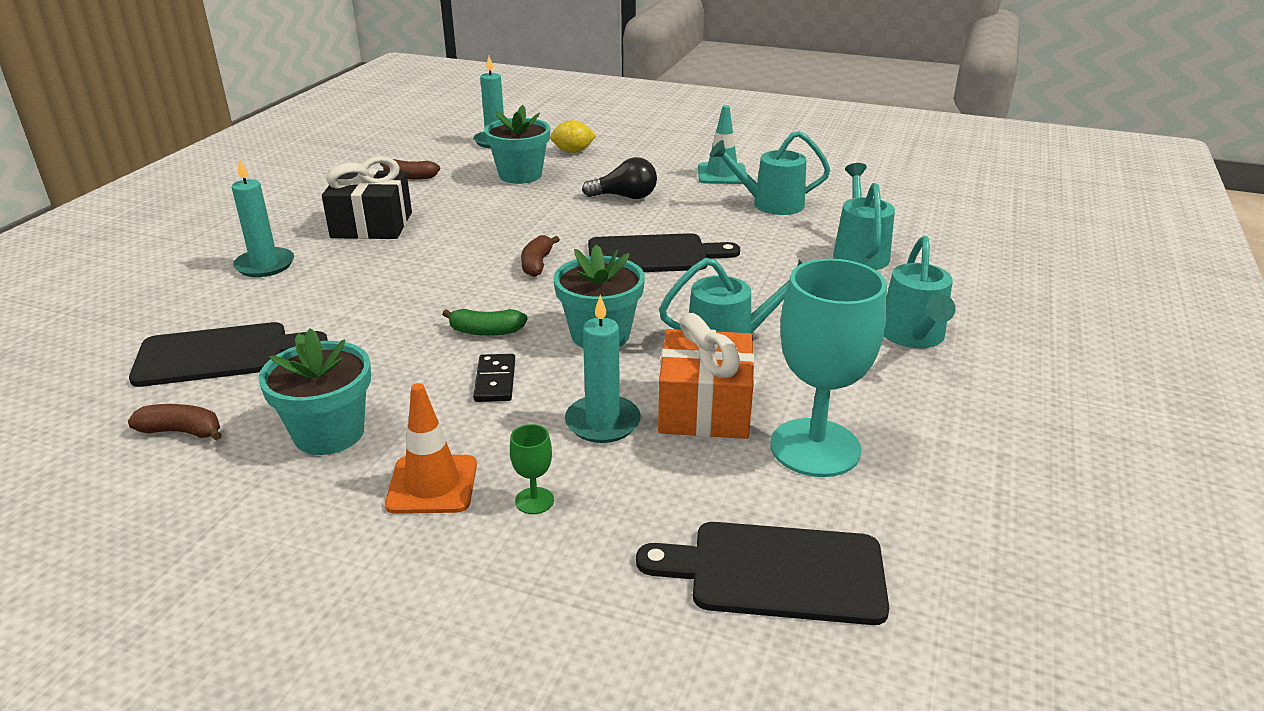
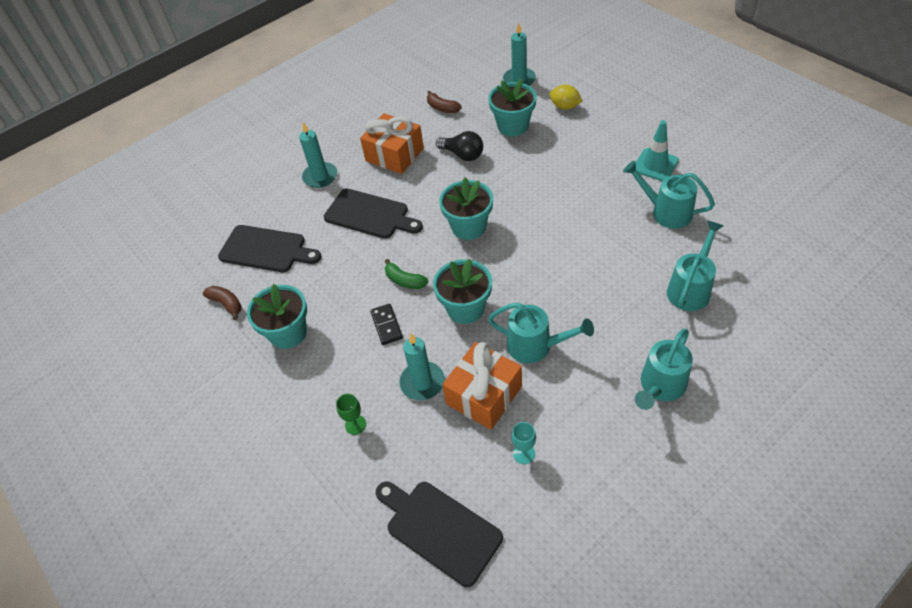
camera: 35 degrees right, 20 degrees up
(372, 225) = (394, 155): black gift -> orange gift
(432, 485) = (315, 391): orange traffic cone -> none
(495, 381) = (386, 325): black domino -> black domino turned 45 degrees counterclockwise
(537, 264) = (468, 227): brown banana -> turquoise flower pot
(625, 197) = (568, 172): black light bulb -> black light bulb (462, 155)
(653, 255) = (546, 242): black cutting board -> black cutting board (370, 215)
(815, 447) = (524, 453): turquoise goblet -> turquoise goblet, size x0.40

